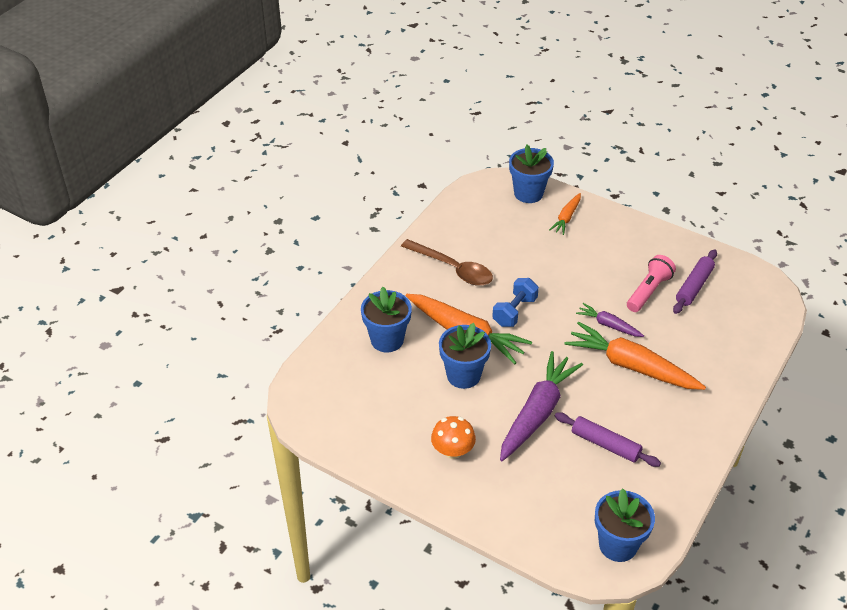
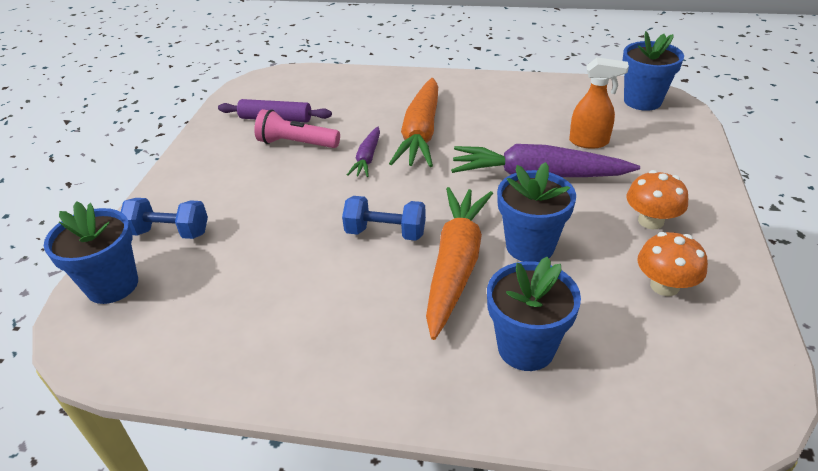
camera: 110 degrees left, 5 degrees down
(393, 423) = (664, 286): none -> orange mushroom
(453, 269) = (326, 320): brown spoon -> none
(566, 218) = (169, 233): orange carrot -> blue dumbbell
(567, 468) = (589, 142): none -> orange spray bottle
(605, 445) = (539, 128): purple rolling pin -> none

